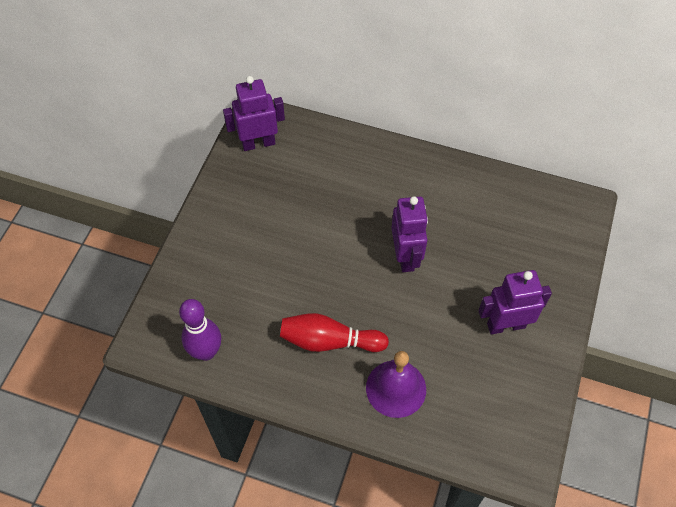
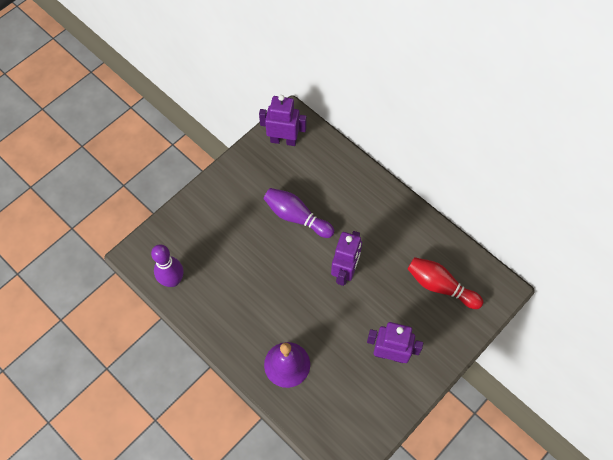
camera: 25 degrees right, 5 degrees up
(318, 220) = (296, 217): none -> purple bowling pin
(329, 341) = (258, 310): red bowling pin -> red bowling pin (440, 286)

